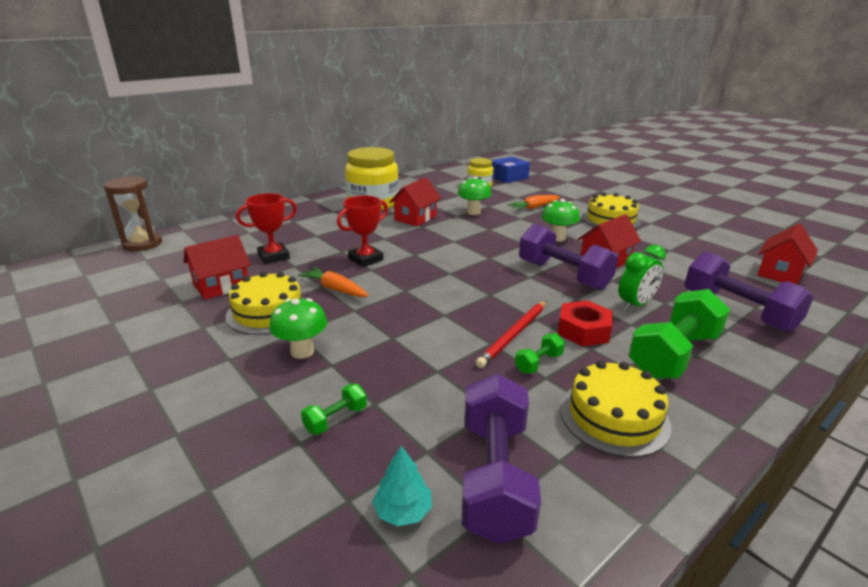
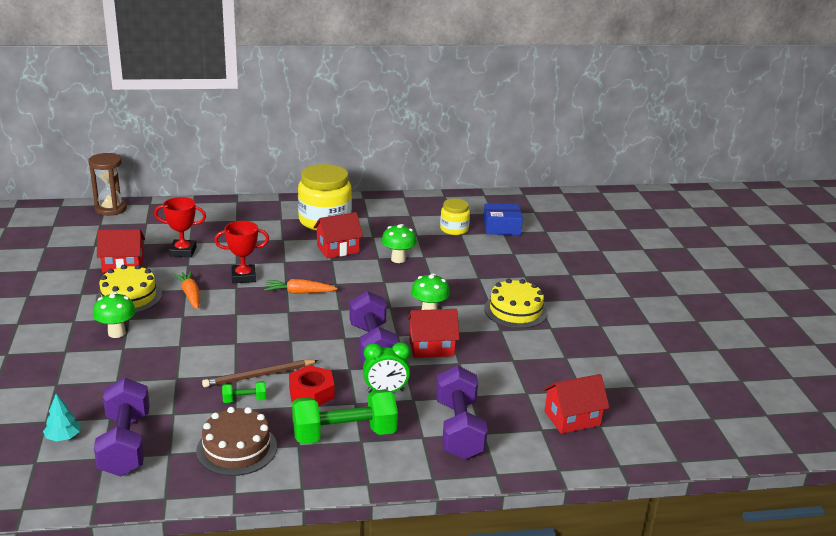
camera: 30 degrees right, 0 degrees up
(336, 419) = (87, 380): green dumbbell -> none
(494, 477) = (125, 444): purple dumbbell -> purple dumbbell turned 45 degrees counterclockwise
(514, 334) = (259, 375): red pencil -> brown pencil
(534, 208) = (464, 272): orange carrot -> orange carrot (299, 292)
(614, 416) = (237, 448): yellow cake -> brown cake

